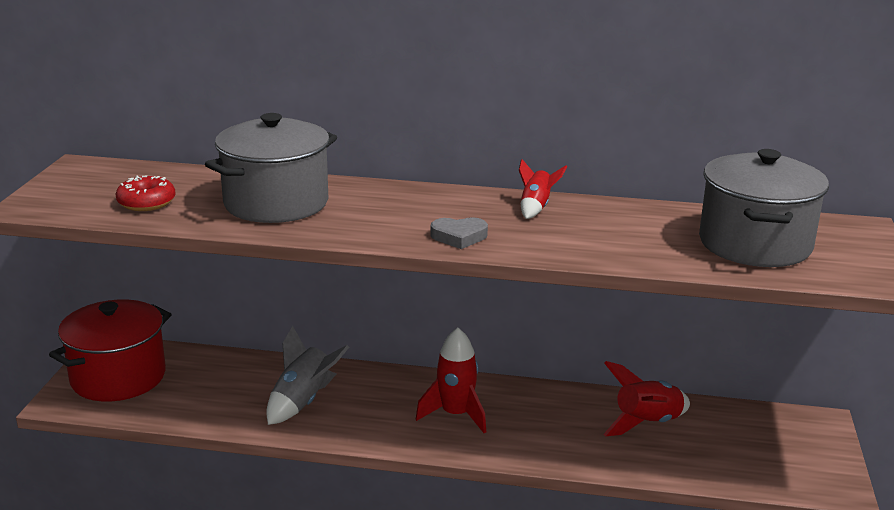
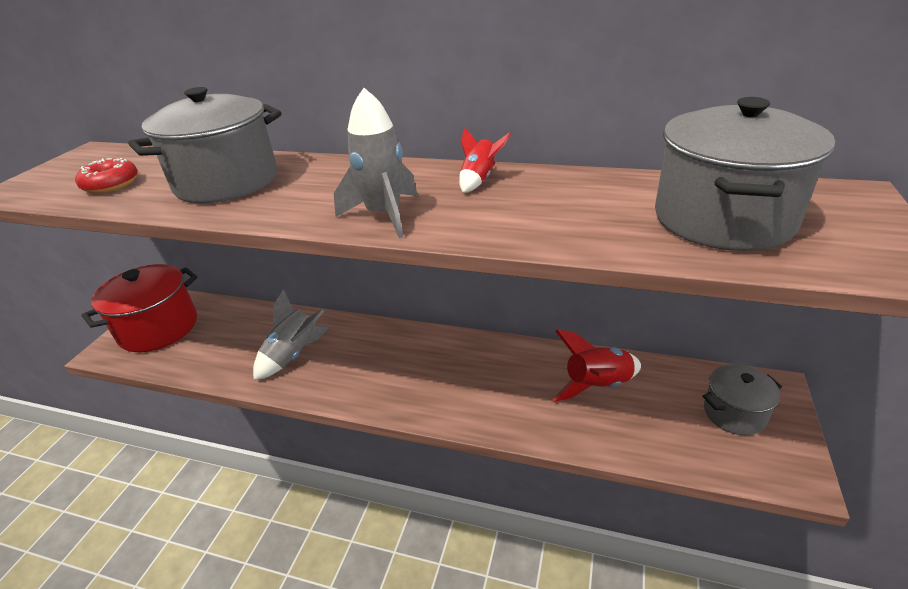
camera: 10 degrees right, 10 degrees up
(455, 415) = (420, 371): red rocket -> none
(459, 237) = (384, 215): grey heart -> grey rocket
(782, 443) = (734, 413): none -> grey pot

